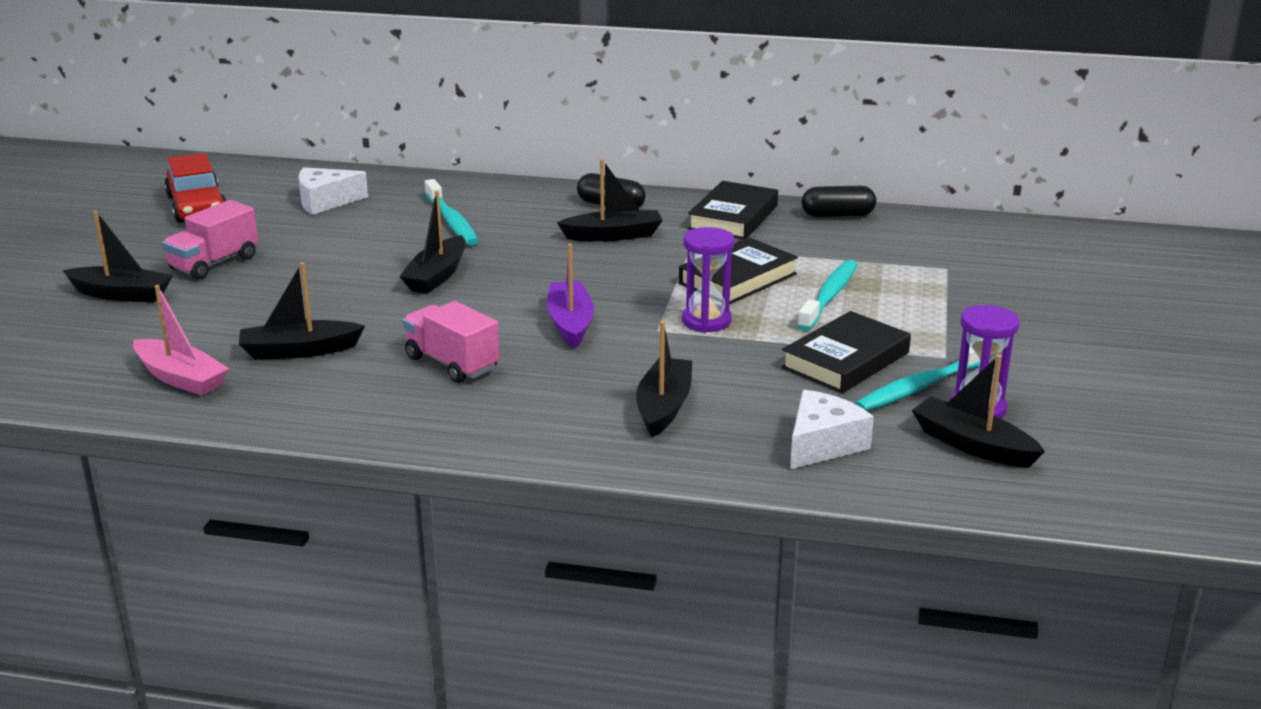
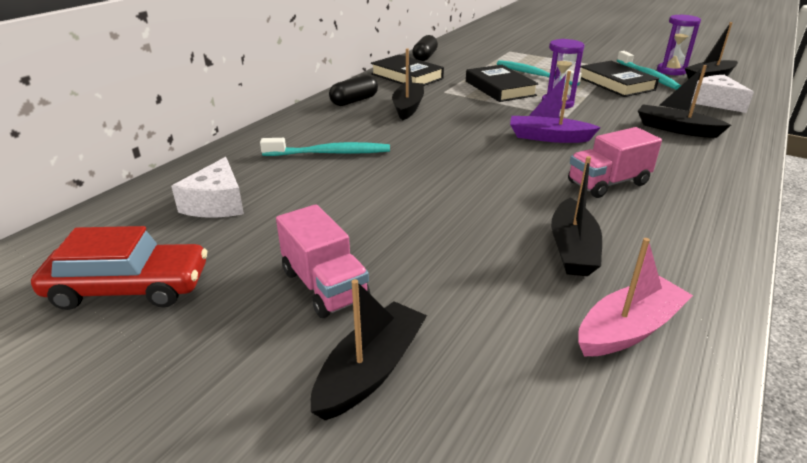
camera: 70 degrees left, 5 degrees up
(437, 276) = (440, 171): black boat -> none

